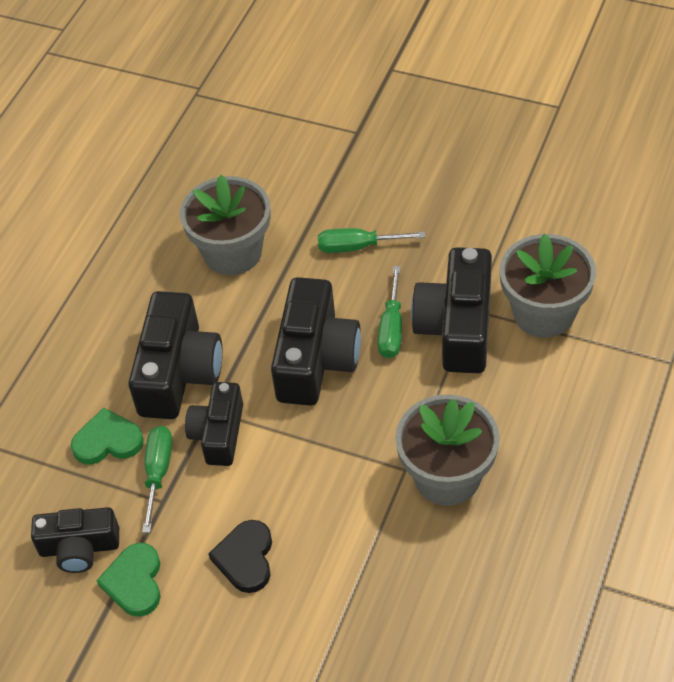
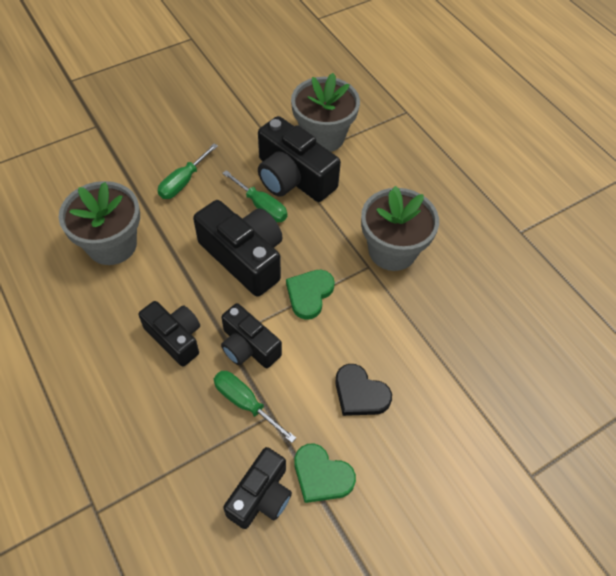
camera: 60 degrees left, 5 degrees up
(108, 441) = (187, 418): green heart -> green heart (309, 294)
(178, 372) = (175, 337): black camera -> black camera, size x0.63

